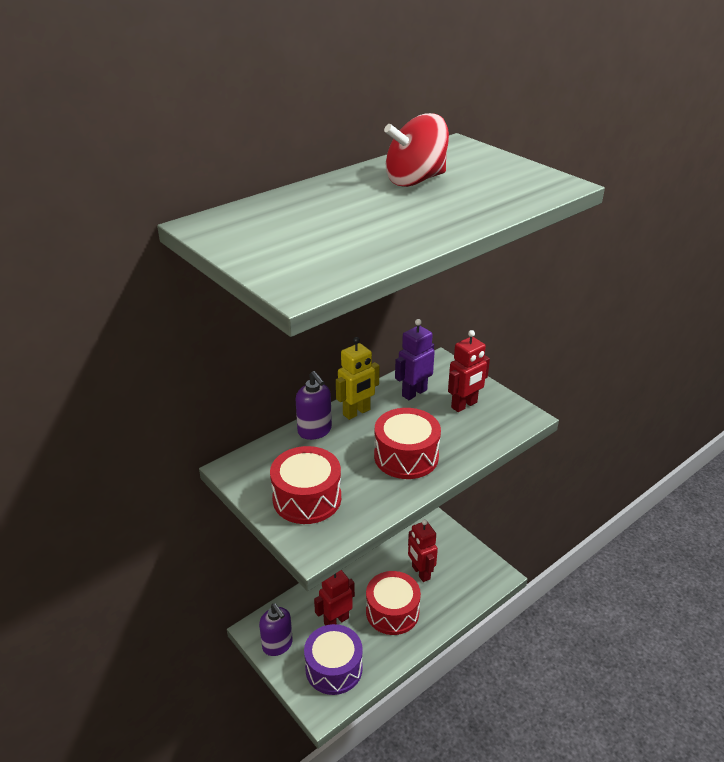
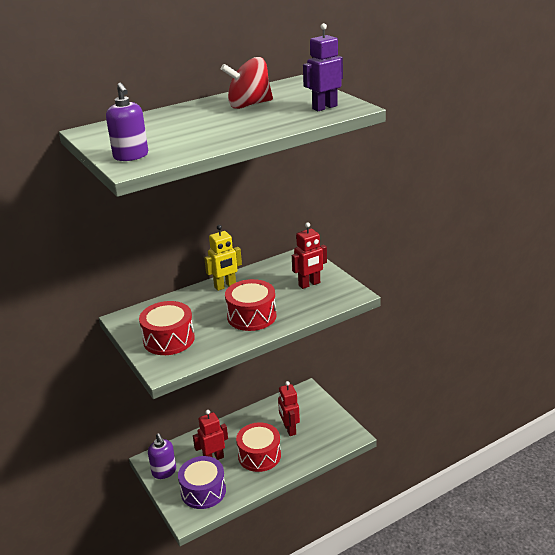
camera: 10 degrees right, 5 degrees down
(315, 431) = (189, 297): purple soap dispenser -> purple soap dispenser (131, 156)
(414, 393) = (273, 274): purple robot -> purple robot (324, 107)

